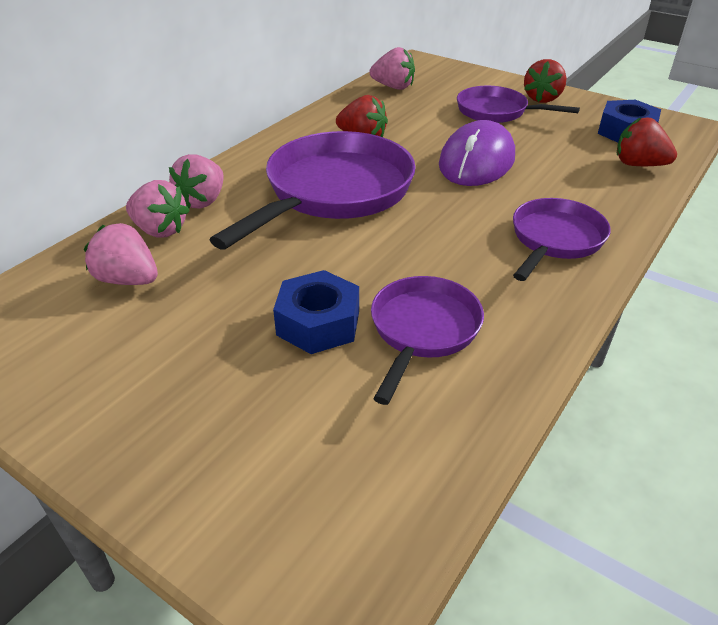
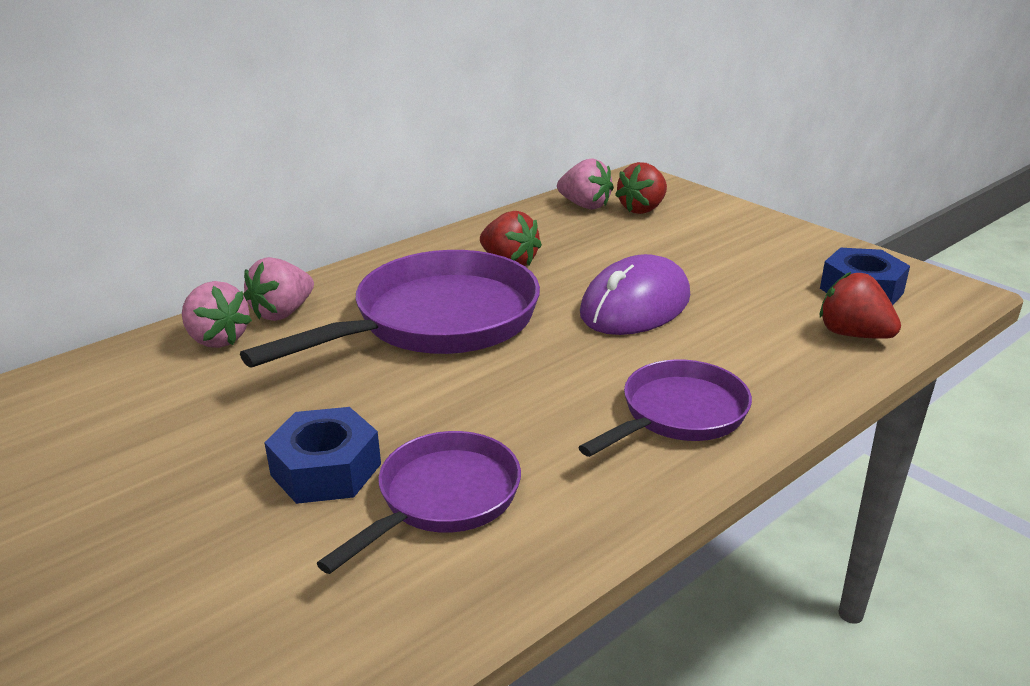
camera: 15 degrees right, 10 degrees down
(128, 280) = (151, 389): pink strawberry -> none
(496, 112) = (699, 248): purple pan -> none
(542, 98) = (770, 237): red strawberry -> red strawberry (642, 209)

